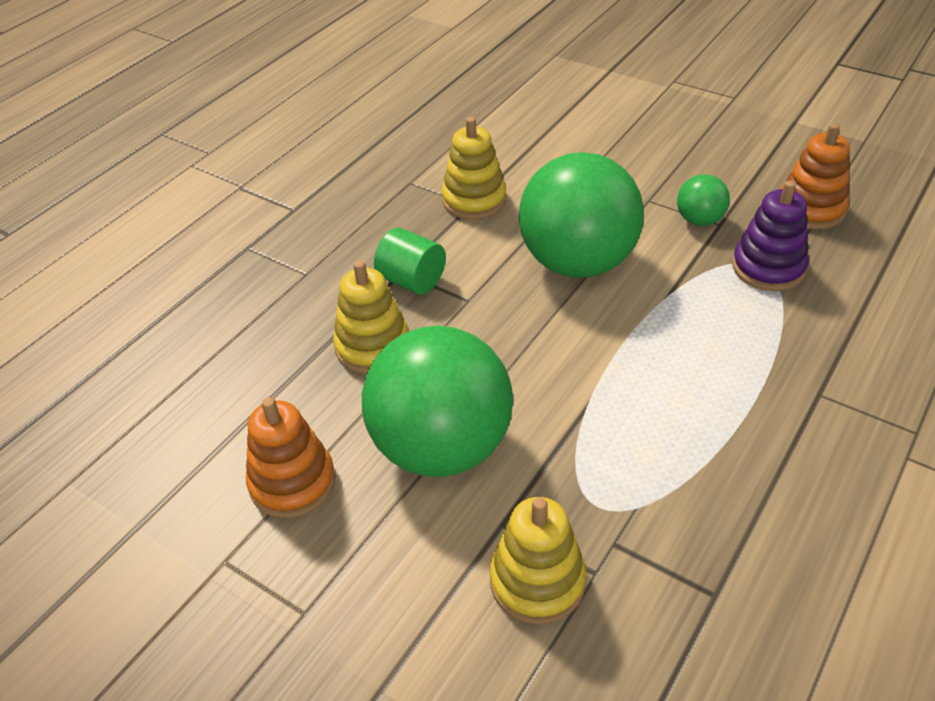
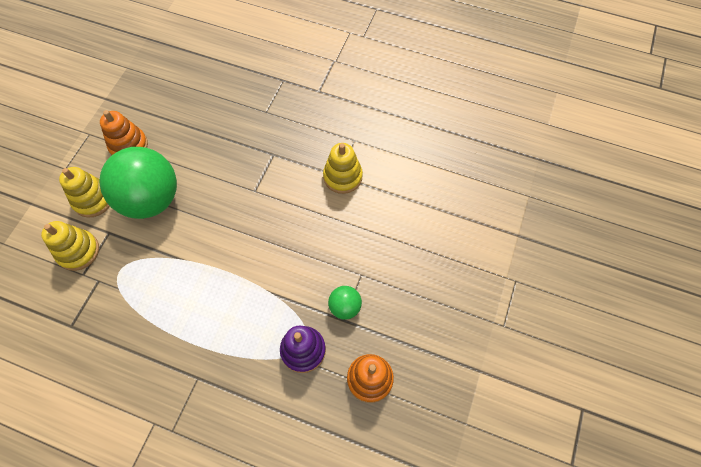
camera: 75 degrees right, 20 degrees up
(373, 347) = (214, 155): yellow stacking toy -> yellow stacking toy (93, 200)
(412, 281) = (266, 161): green cylinder -> none
(577, 262) = (293, 241): green ball -> none

